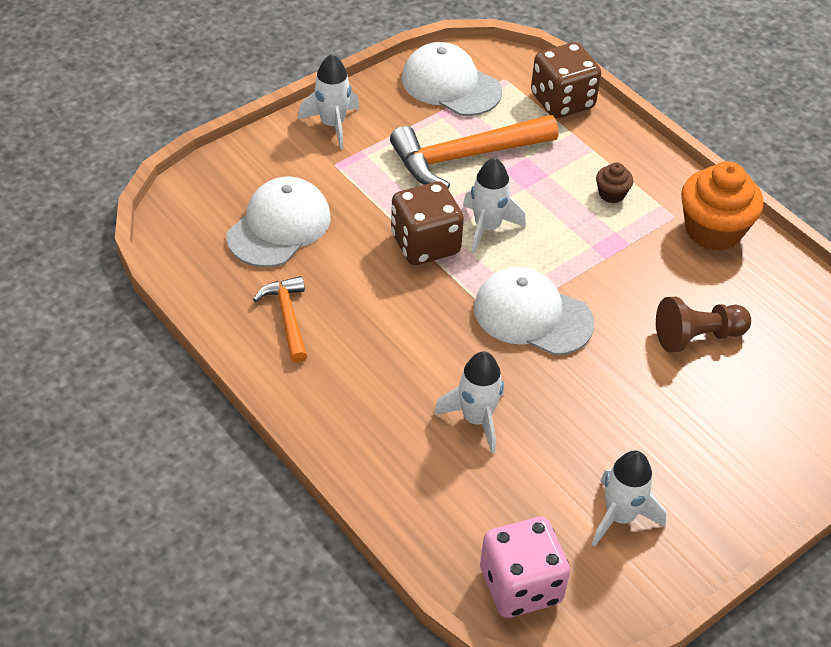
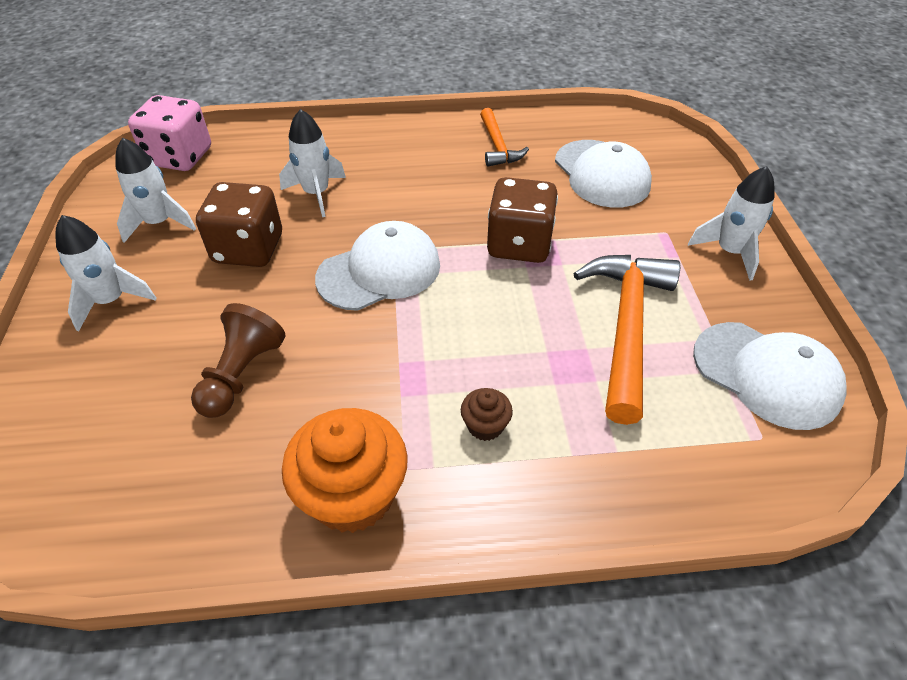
camera: 125 degrees right, 0 degrees up
(287, 317) = (498, 146): orange hammer -> orange hammer turned 60 degrees clockwise
(450, 85) = (766, 374): white cap -> white cap turned 60 degrees clockwise
(487, 227) = (509, 294): white rocket -> white rocket (111, 301)
(562, 101) = (687, 476): brown dice -> brown dice (248, 249)

